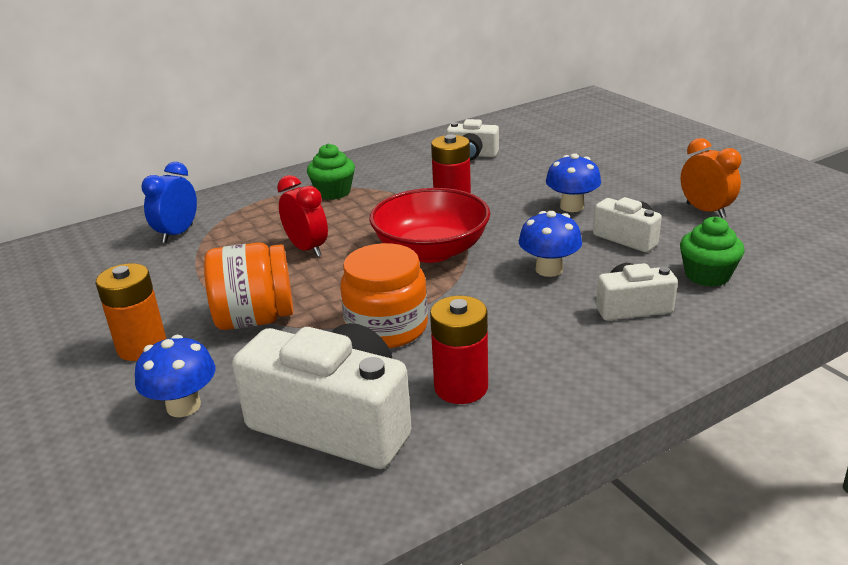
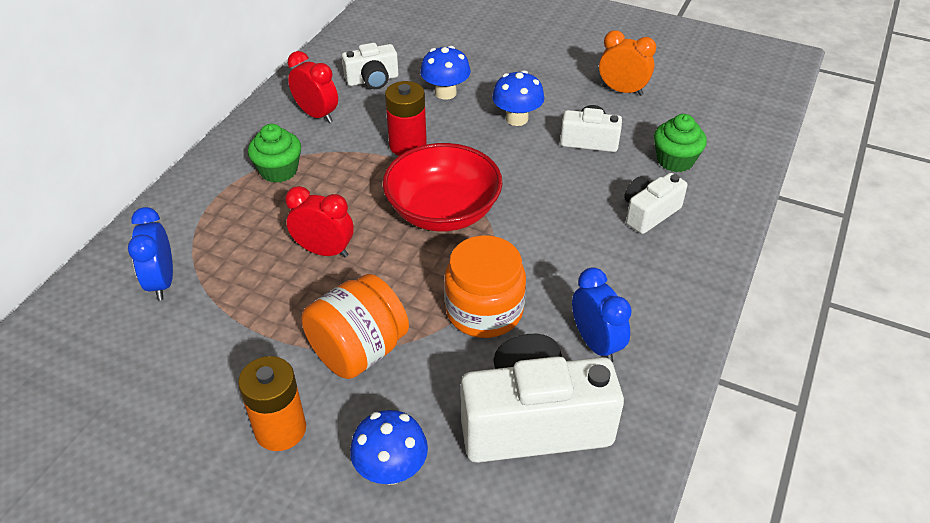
camera: 35 degrees left, 15 degrees up
(402, 166) = (317, 115): none -> red clock
(461, 387) = (595, 343): red battery -> blue clock
(549, 269) = (558, 197): blue mushroom -> blue mushroom (445, 93)

